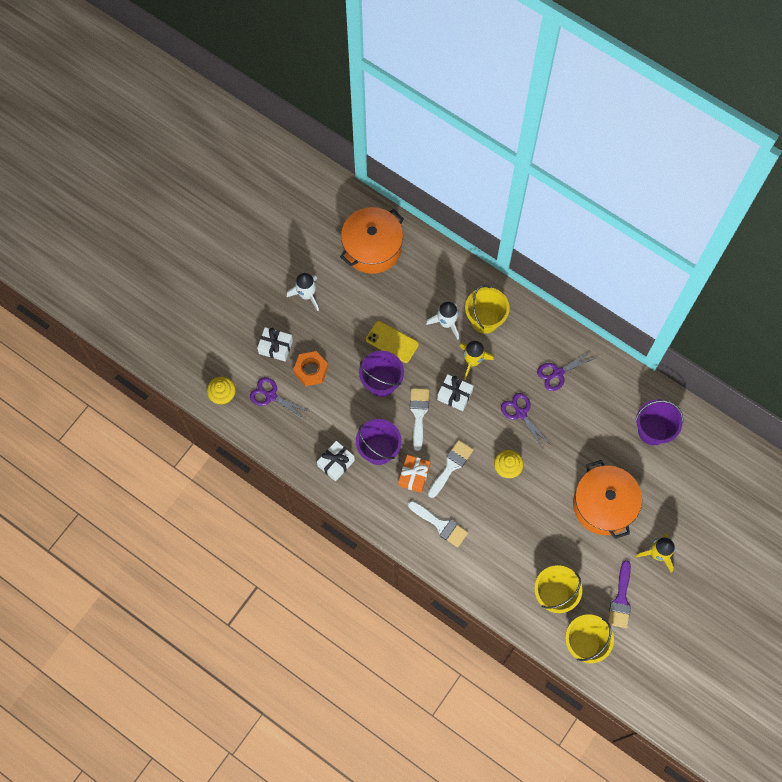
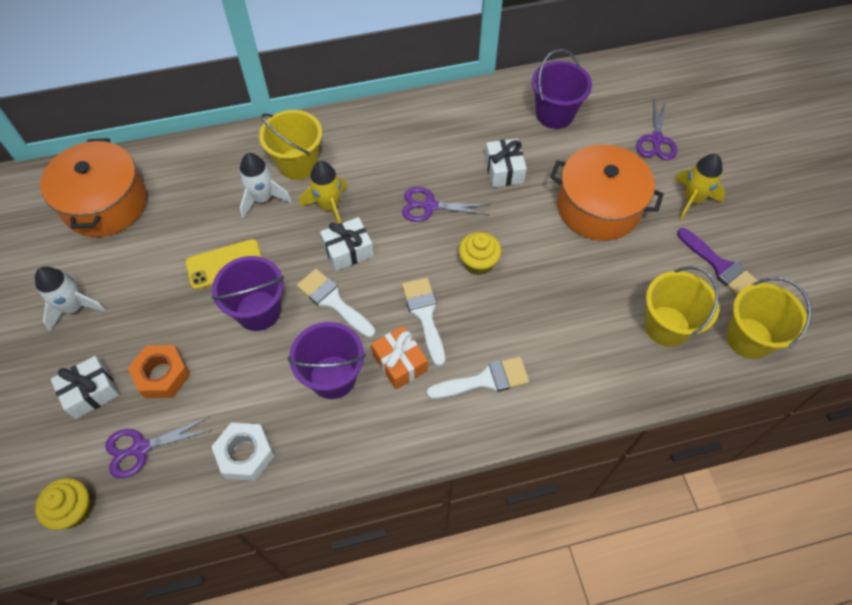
camera: 50 degrees left, 10 degrees down
(308, 445) = (245, 454): none -> white nut
(336, 463) = (301, 439): white gift -> white gift (504, 170)
(557, 373) = (419, 145): purple scissors -> purple scissors (656, 140)

